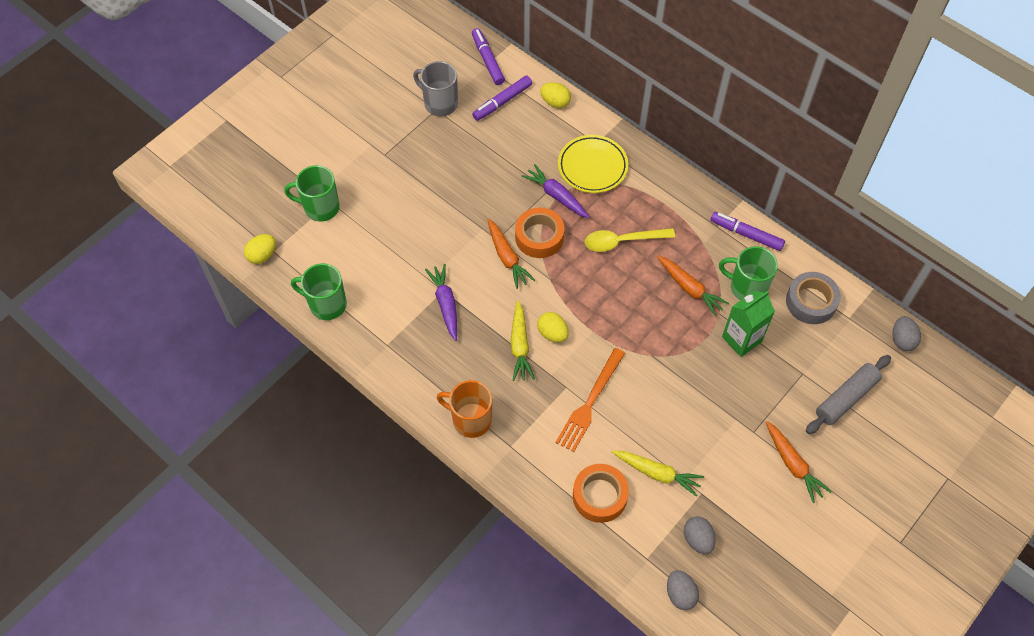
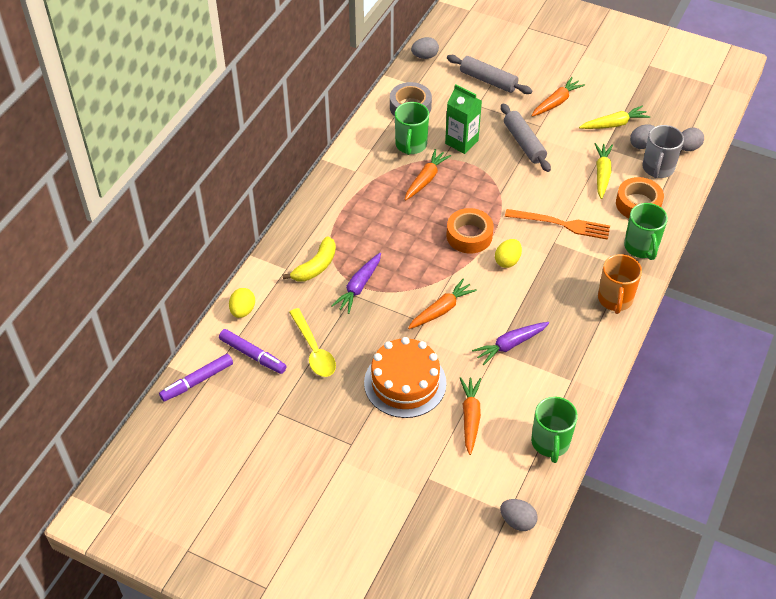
camera: 105 degrees left, 10 degrees down
(262, 255) = (517, 521): yellow egg -> grey egg
(320, 207) = (438, 484): green mug -> green mug (641, 247)
(377, 249) = (470, 417): none -> orange carrot
(433, 207) = (405, 383): none -> orange cake
(440, 103) = (268, 410): grey mug -> grey mug (658, 168)
(520, 346) = (529, 281): yellow carrot -> yellow carrot (614, 124)
(539, 237) = (410, 290): orange tape -> orange tape (469, 236)
(592, 167) = (316, 266): yellow plate -> yellow banana
(622, 241) = (393, 230): yellow spoon -> yellow spoon (313, 350)
(727, 404) = (524, 143): none -> grey rolling pin
(746, 234) = (357, 152): purple marker -> none

